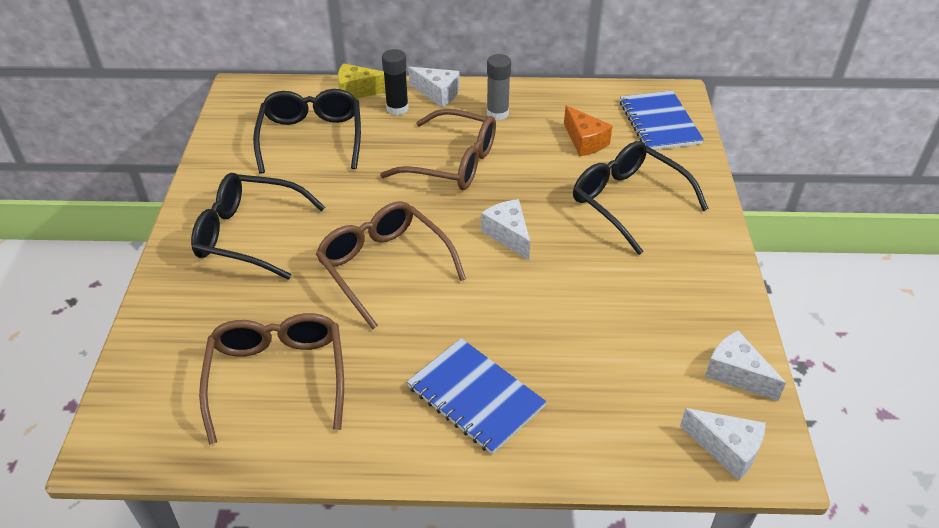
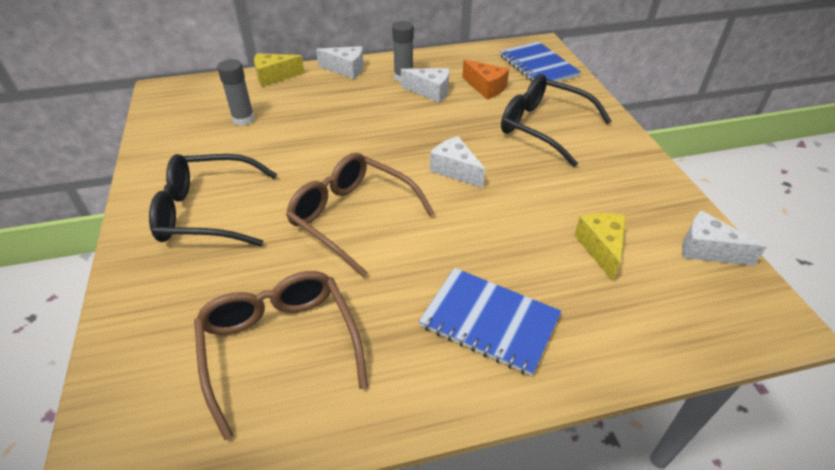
camera: 15 degrees left, 0 degrees up
(311, 138) = (243, 119): black glasses -> grey glue stick
(397, 108) = (315, 85): black glue stick -> none
(452, 162) = (380, 120): brown glasses -> none
(622, 349) = (601, 248): none -> yellow cheese
(726, 449) = (738, 319): white cheese -> white cheese (430, 92)

